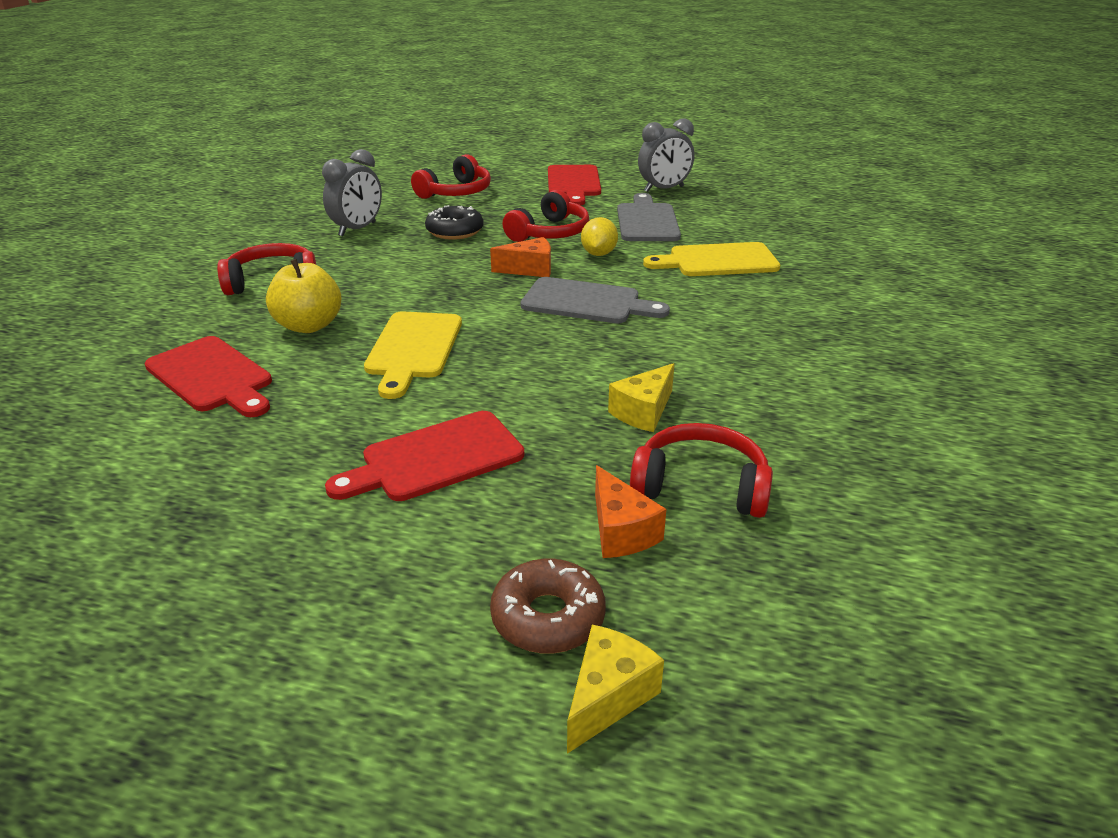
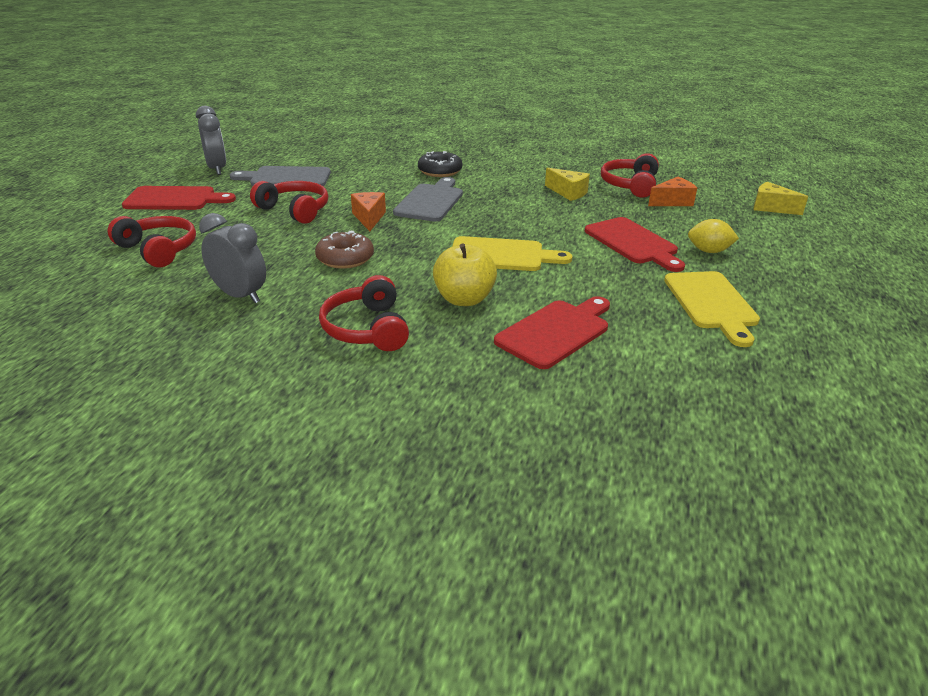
camera: 90 degrees left, 0 degrees up
(455, 231) = (271, 247): black donut -> black donut (440, 171)
(548, 617) = (737, 217): brown donut -> brown donut (345, 258)
(598, 254) = (346, 195): yellow lemon -> yellow lemon (709, 251)
(718, 261) = (371, 163): yellow cutting board -> yellow cutting board (711, 303)

